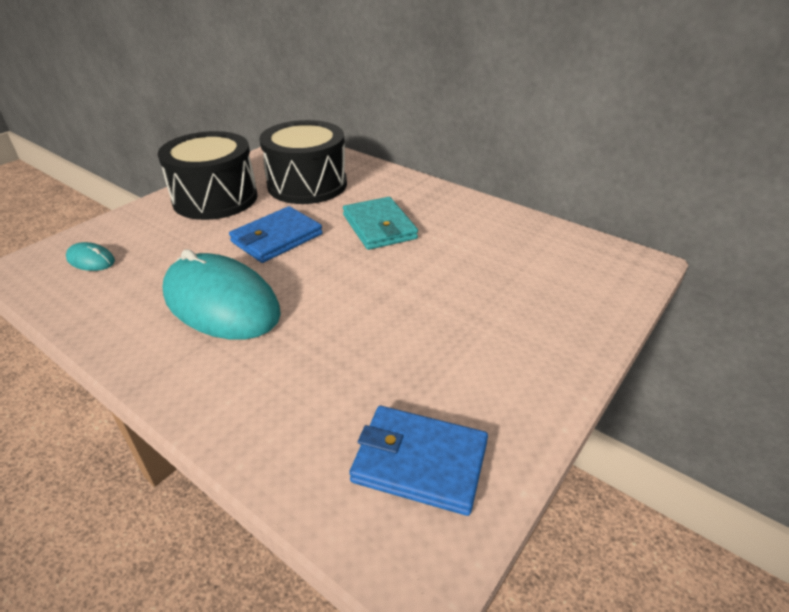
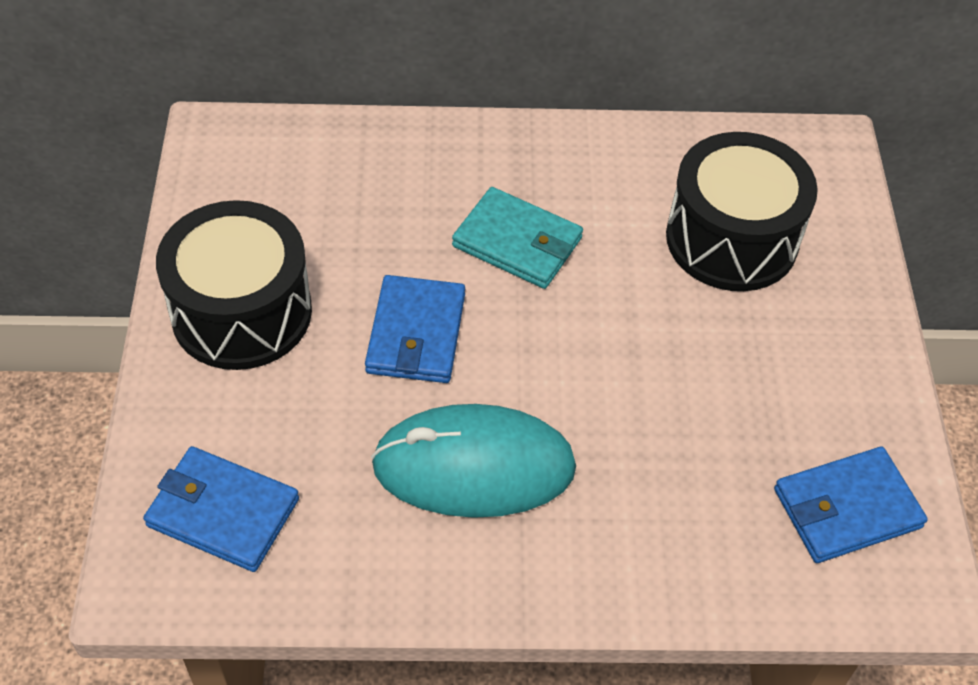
camera: 40 degrees left, 15 degrees up
(91, 260) = (223, 512): turquoise mouse -> blue wallet
(307, 184) = (337, 214): black drum -> black drum (731, 239)

